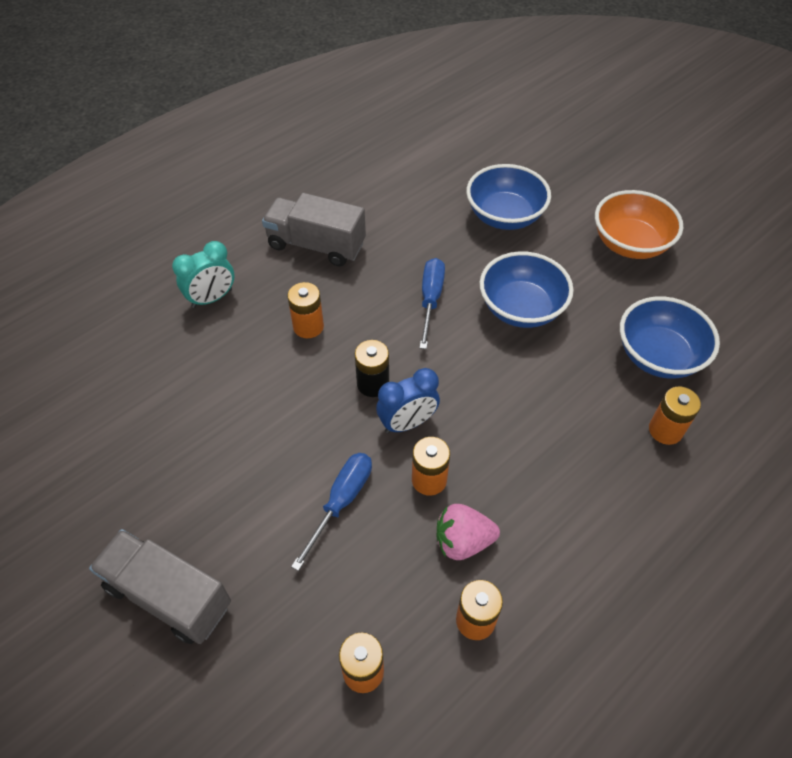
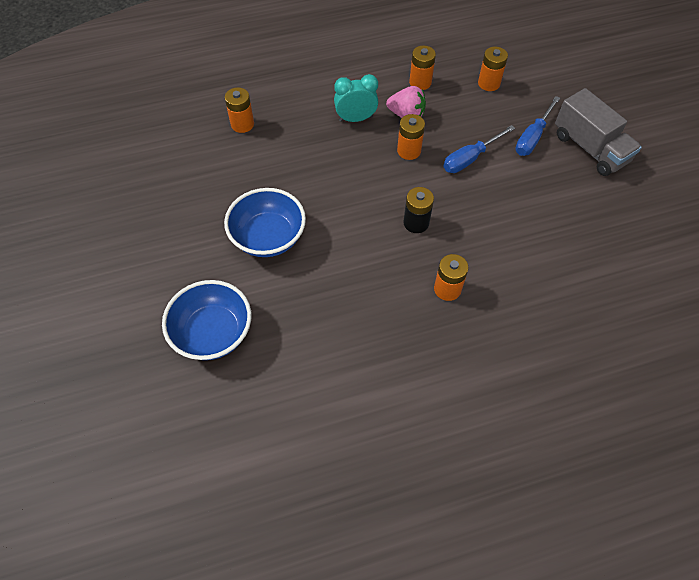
camera: 155 degrees left, 5 degrees up
(212, 298) = (525, 351): turquoise clock -> turquoise clock (355, 119)
(316, 245) = (408, 374): grey truck -> none
(407, 423) = (405, 187): blue clock -> none
(430, 300) = (334, 273): blue screwdriver -> blue screwdriver (532, 137)
(630, 244) = (133, 258): orange bowl -> none
(658, 356) = (202, 166): blue bowl -> none

